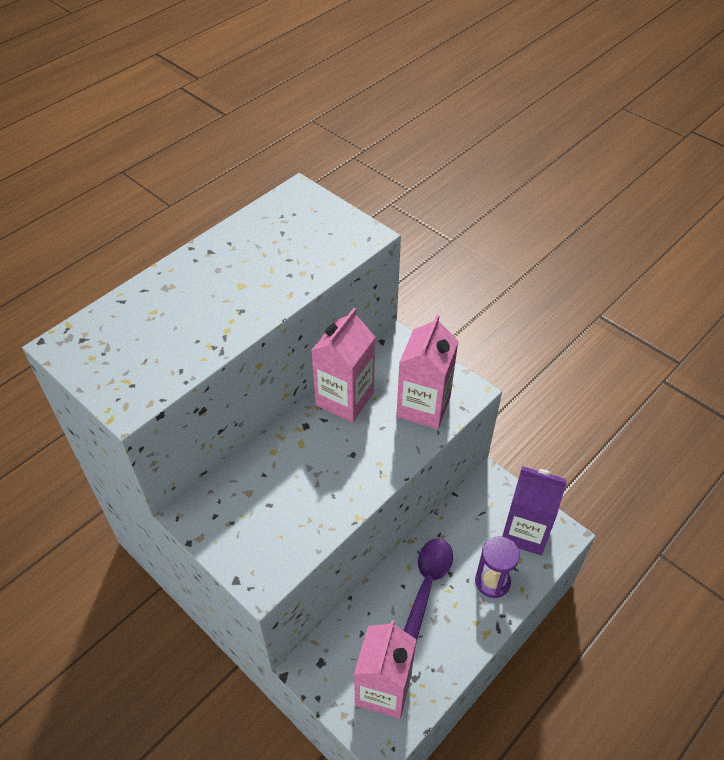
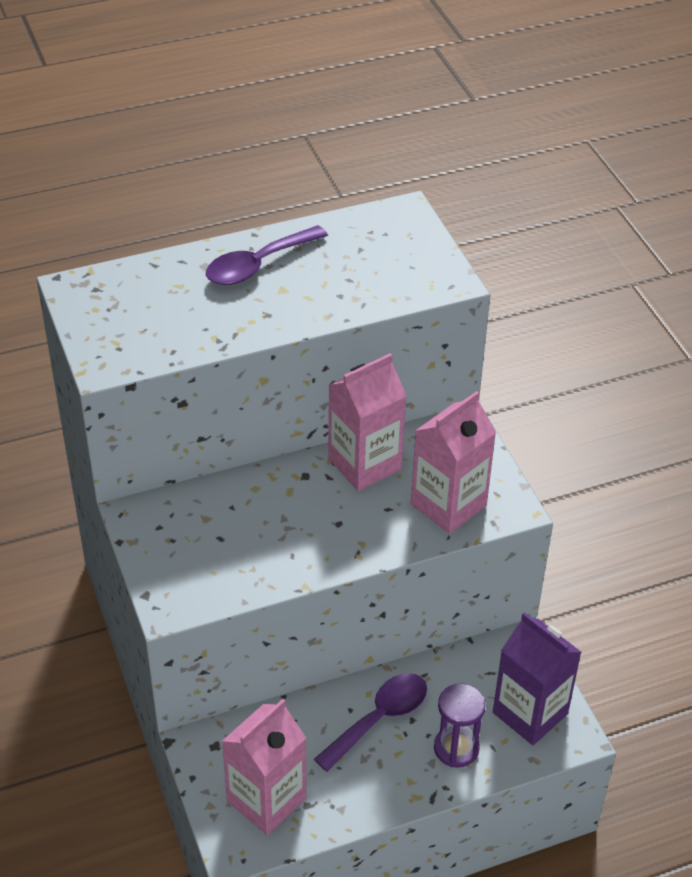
camera: 25 degrees right, 5 degrees down
(209, 271) = (258, 264): none -> purple spoon

